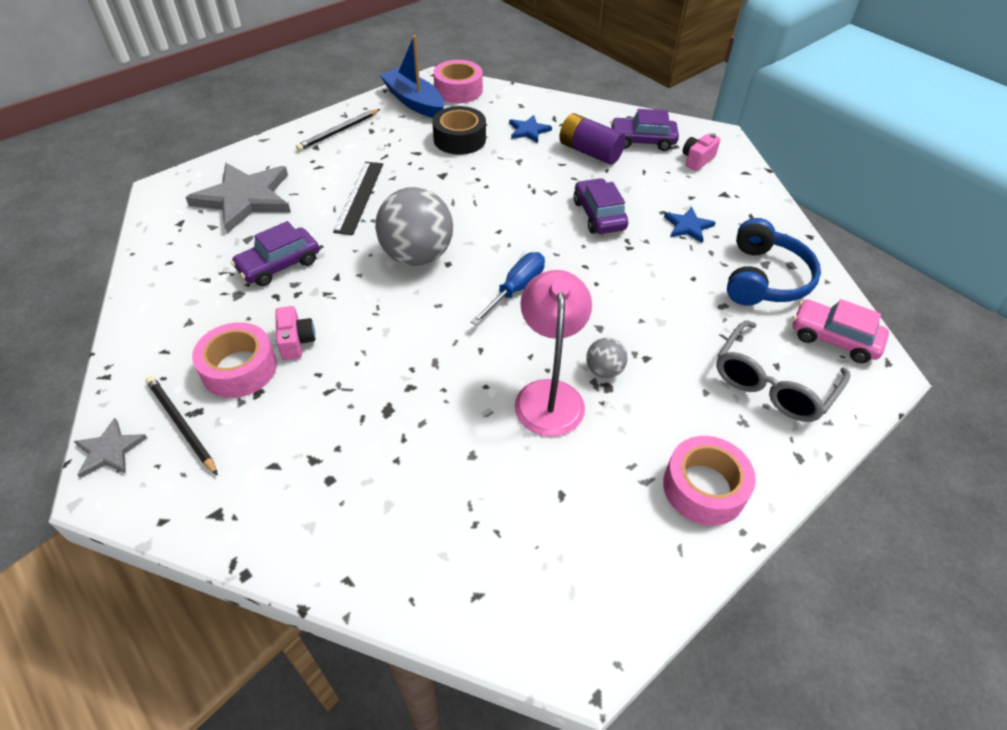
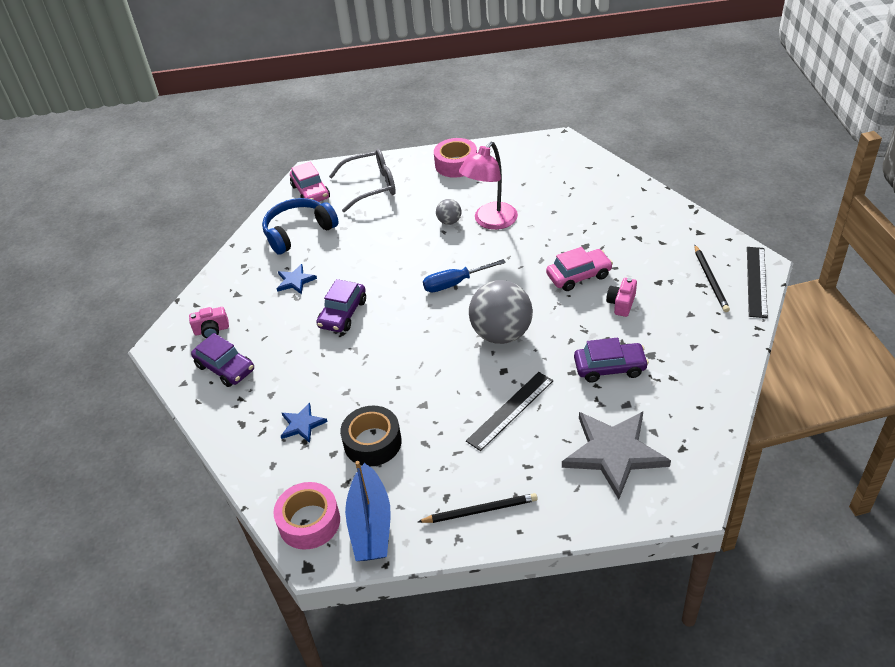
camera: 140 degrees left, 5 degrees down
(109, 450) = (756, 281): grey star -> black ruler
(239, 368) = (665, 300): pink tape -> none
(370, 358) = (579, 276): none -> pink car
(590, 152) = (280, 375): purple battery -> none

